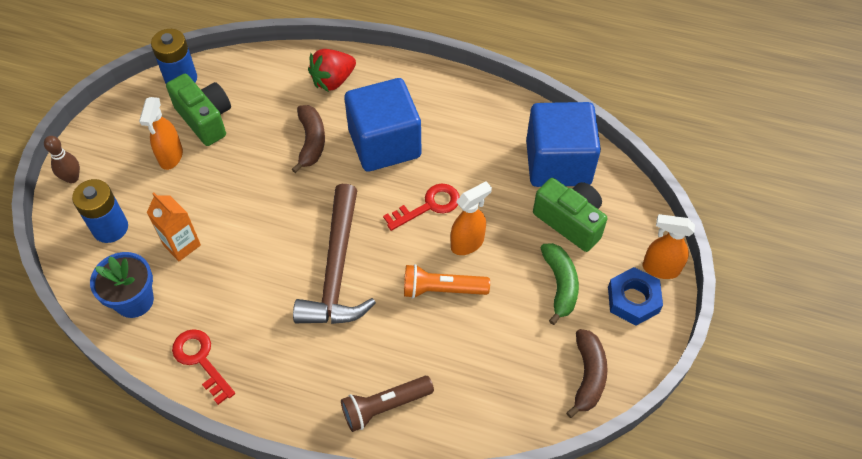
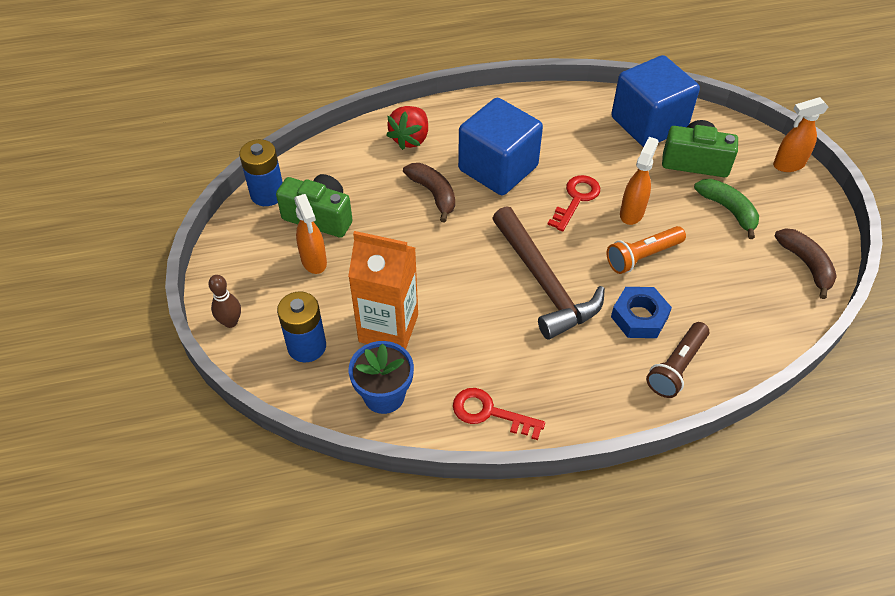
camera: 30 degrees left, 5 degrees down
(182, 245) = (388, 328): orange carton -> orange carton, size x1.65
(633, 300) = (789, 195): blue nut -> blue nut (639, 317)

